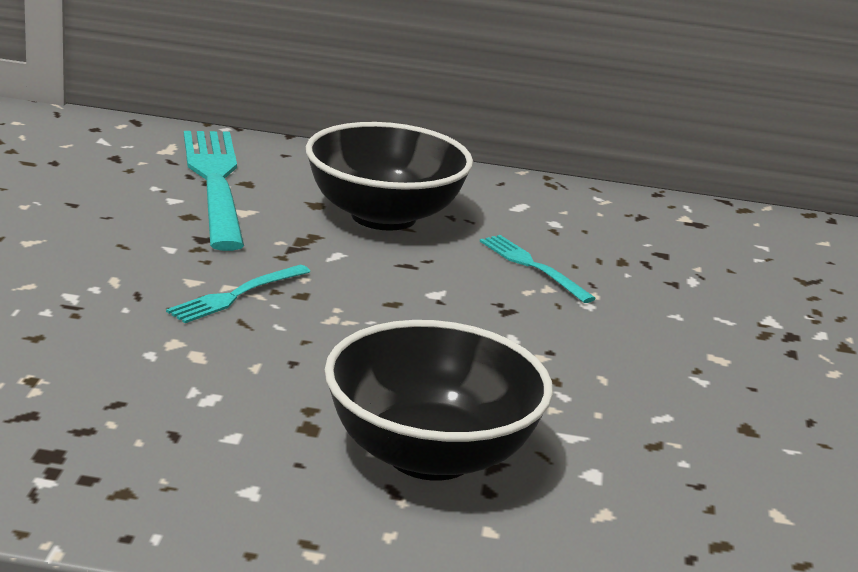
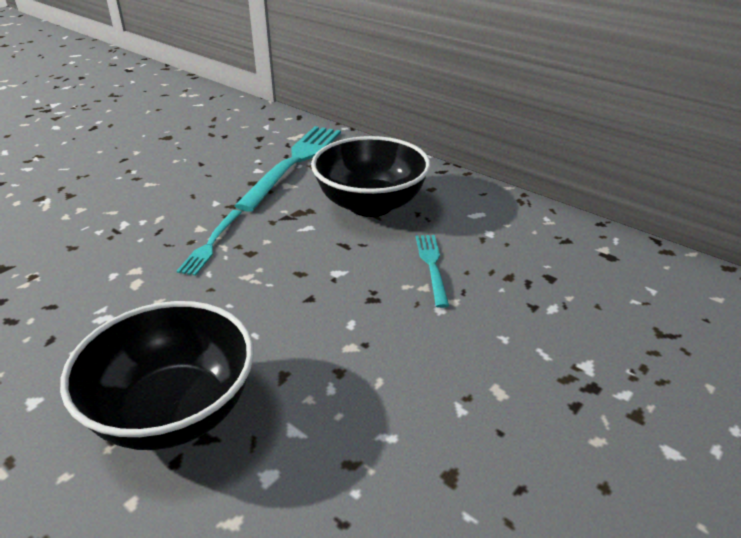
camera: 35 degrees right, 10 degrees up
(236, 295) = (210, 244): turquoise fork -> turquoise fork turned 60 degrees counterclockwise

